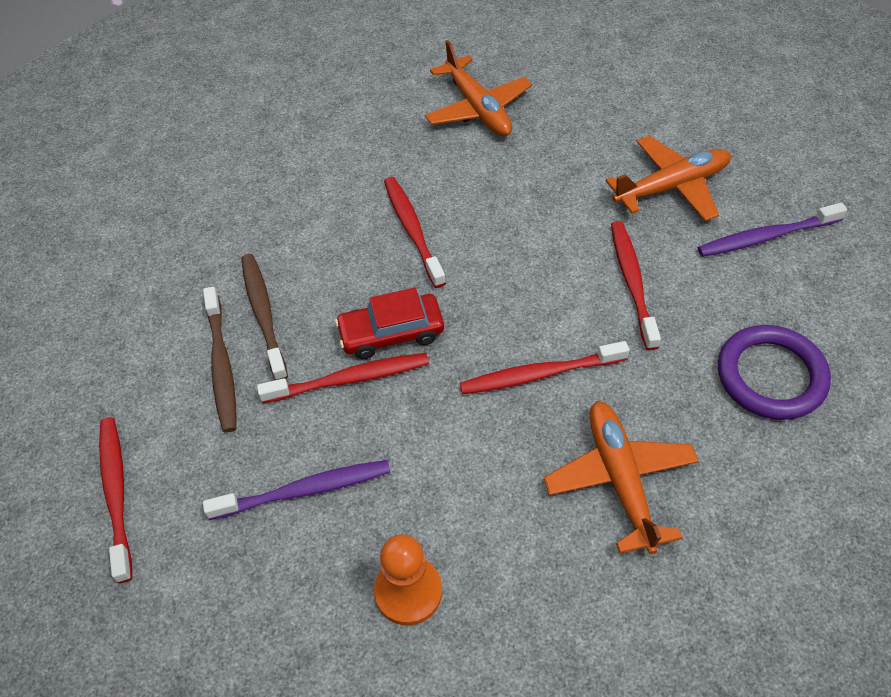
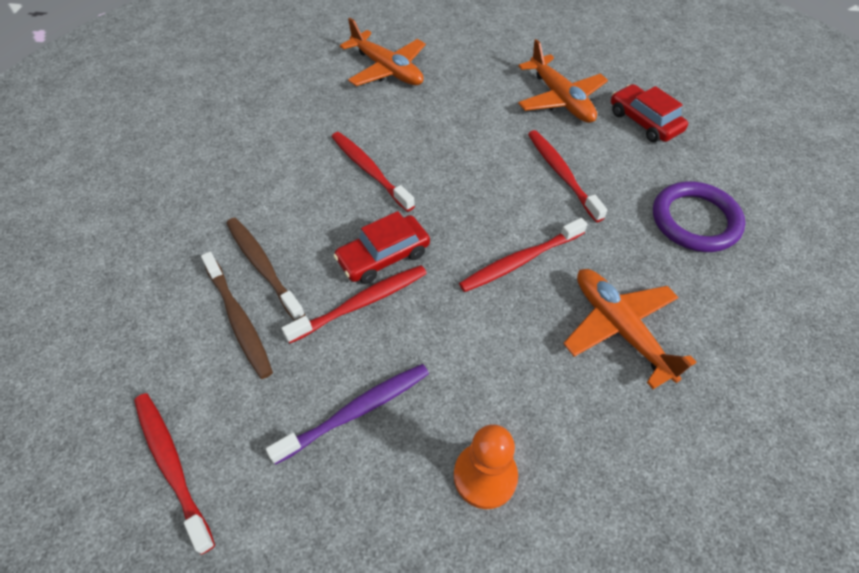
camera: 20 degrees left, 0 degrees up
(672, 187) = (560, 99): orange plane -> orange plane turned 105 degrees clockwise
(766, 237) = (644, 121): purple toothbrush -> red car

